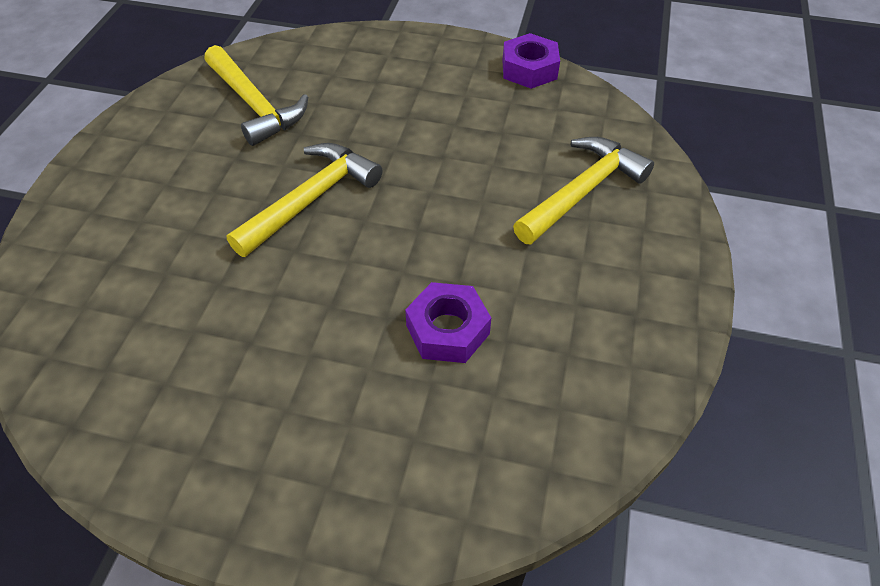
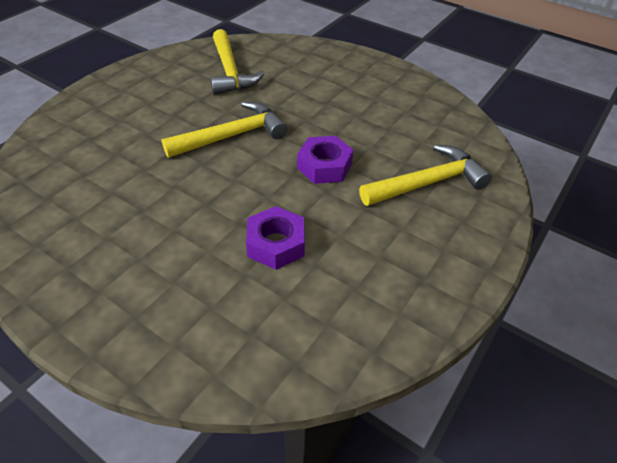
camera: 20 degrees right, 5 degrees down
(529, 69) = (432, 94): purple nut -> purple nut (324, 166)

